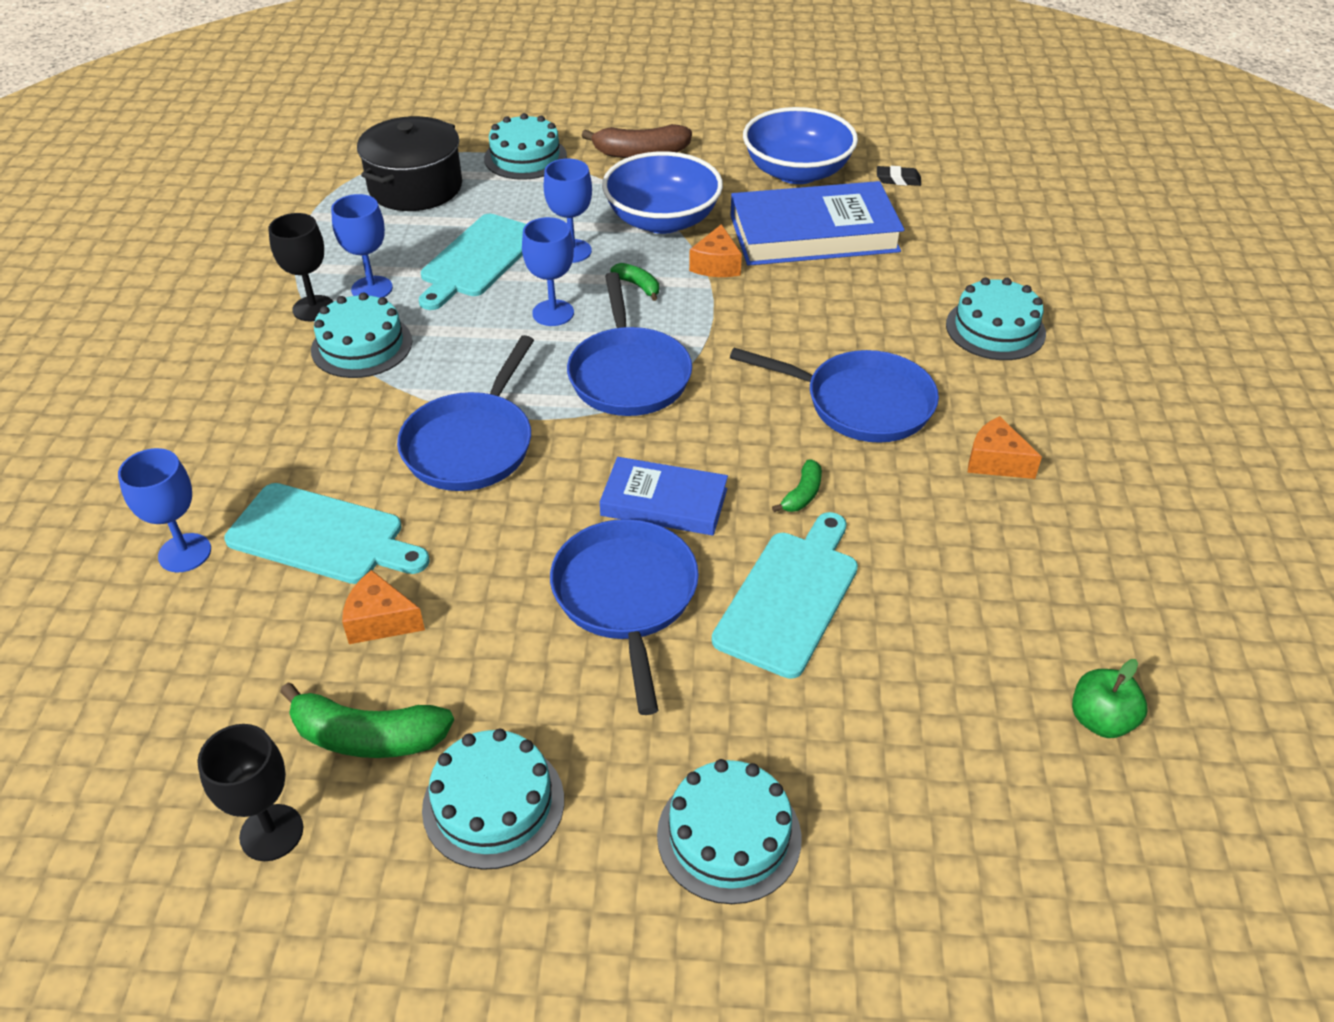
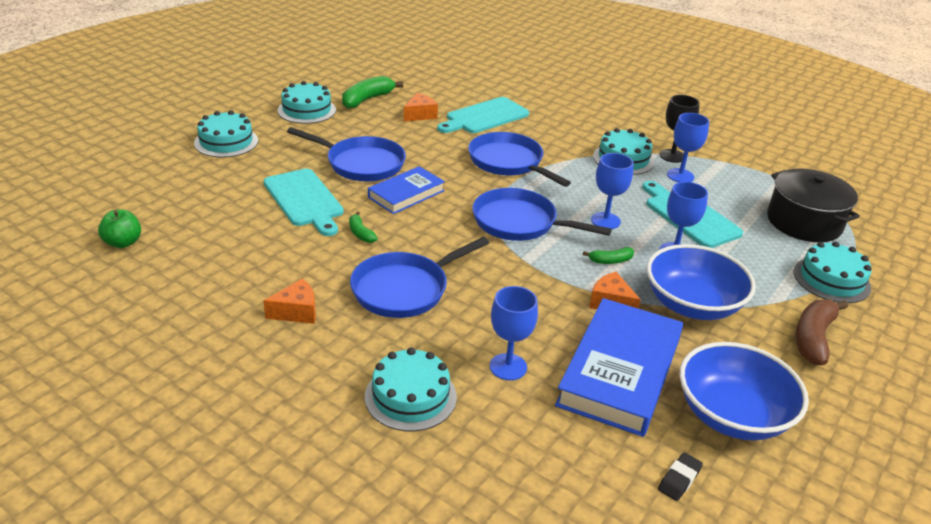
camera: 120 degrees right, 10 degrees down
(185, 553) = (507, 92): blue goblet -> blue goblet (508, 367)
(271, 832) = (351, 78): black goblet -> none

